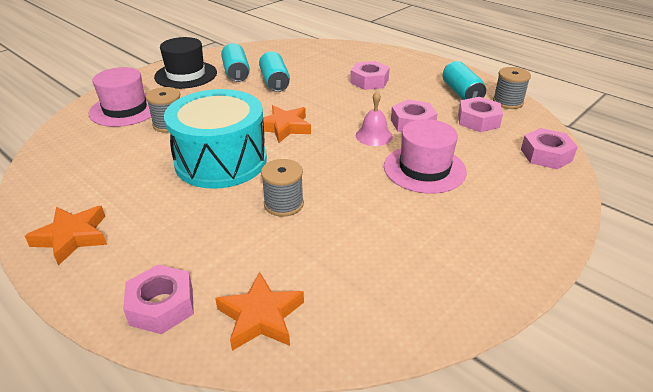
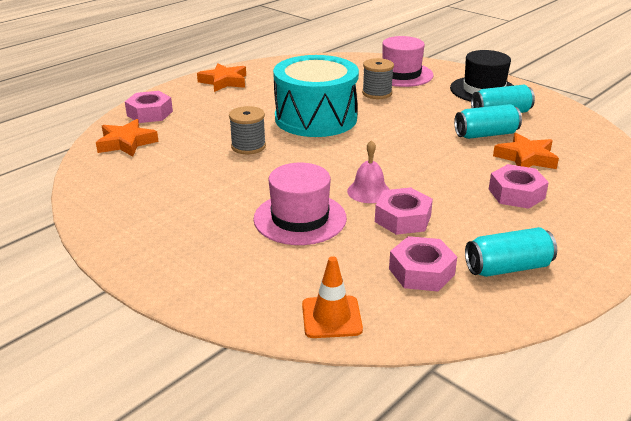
camera: 90 degrees right, 5 degrees down
(284, 127) = (380, 143): orange star -> orange star (526, 158)
(508, 102) = (491, 310): grey spool -> none
(546, 155) = (331, 317): pink nut -> orange traffic cone

